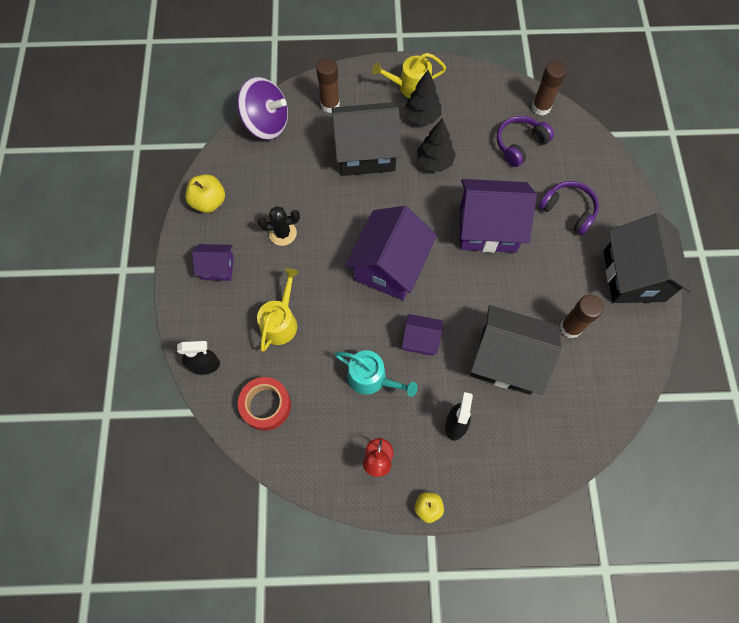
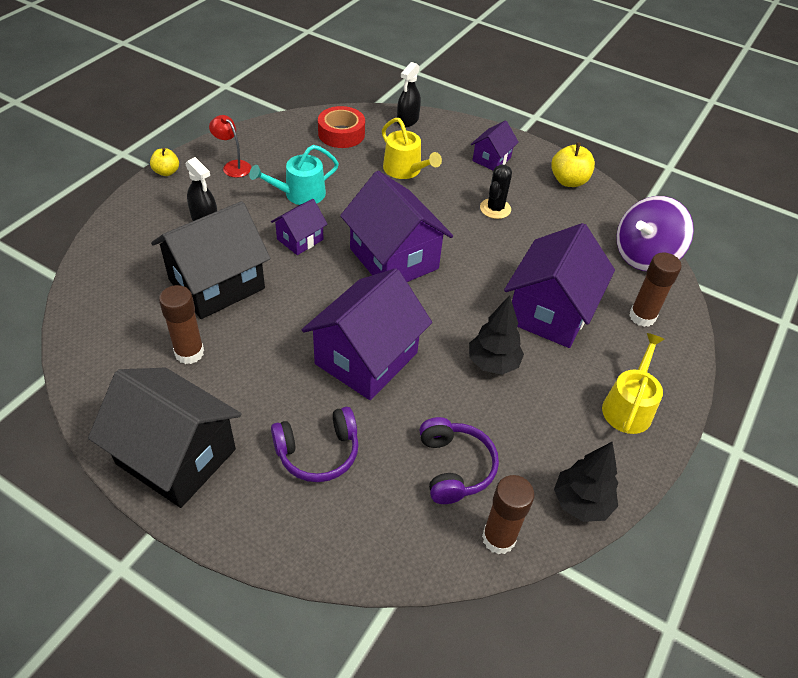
camera: 120 degrees right, 20 degrees down
(366, 153) = (550, 312): black house -> purple house
(422, 117) = (570, 390): black tree -> black tree (581, 503)

